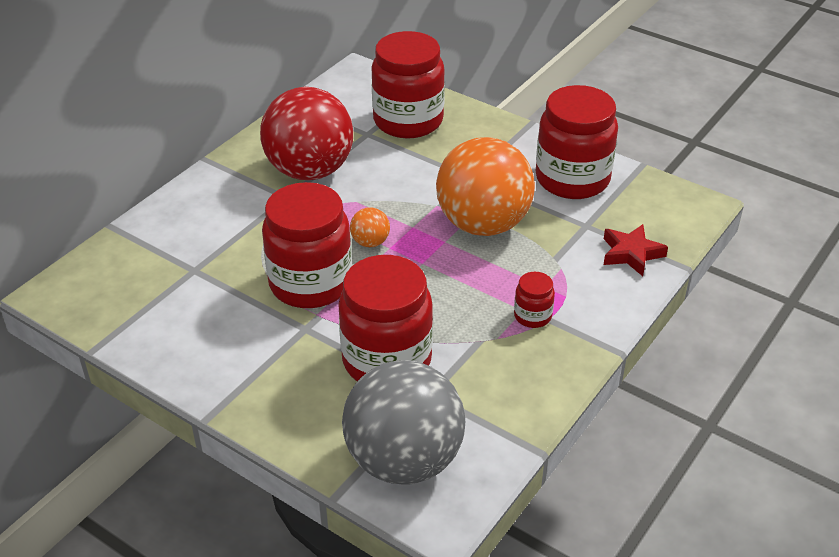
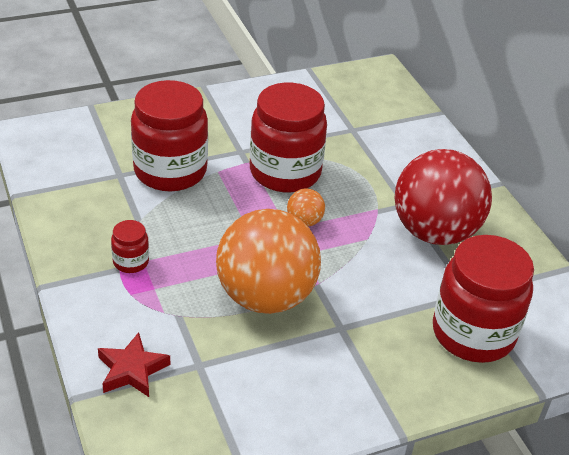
camera: 120 degrees right, 0 degrees up
(404, 460) = (82, 140): grey ball -> none
(572, 179) = (274, 401): red jar -> none

